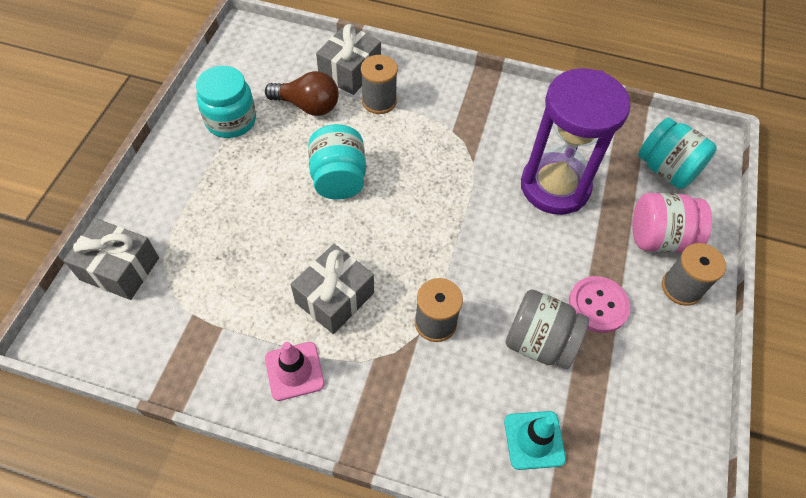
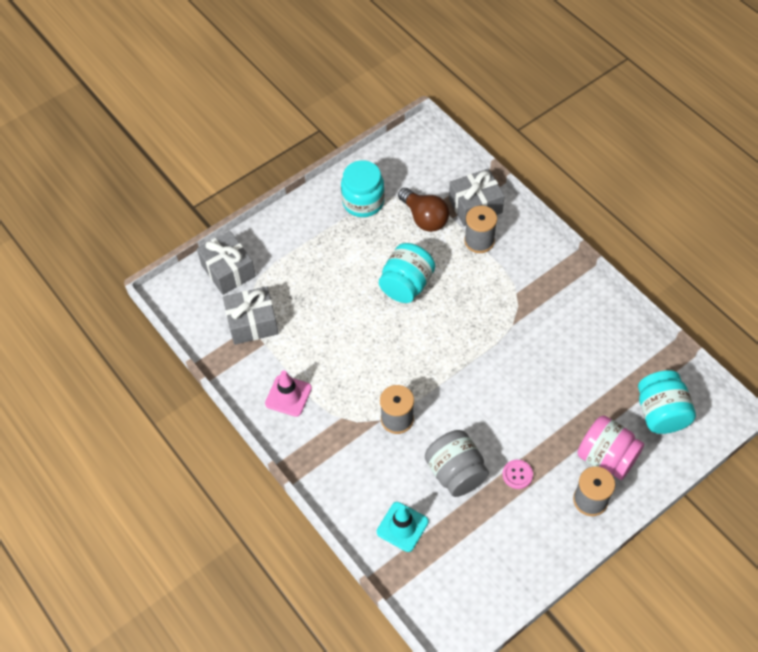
camera: 40 degrees right, 0 degrees up
(335, 298) = (345, 365): grey gift -> grey gift (252, 323)
(555, 186) = (559, 376): purple hourglass -> none
(598, 305) = (517, 474): pink button -> pink button, size x0.62

